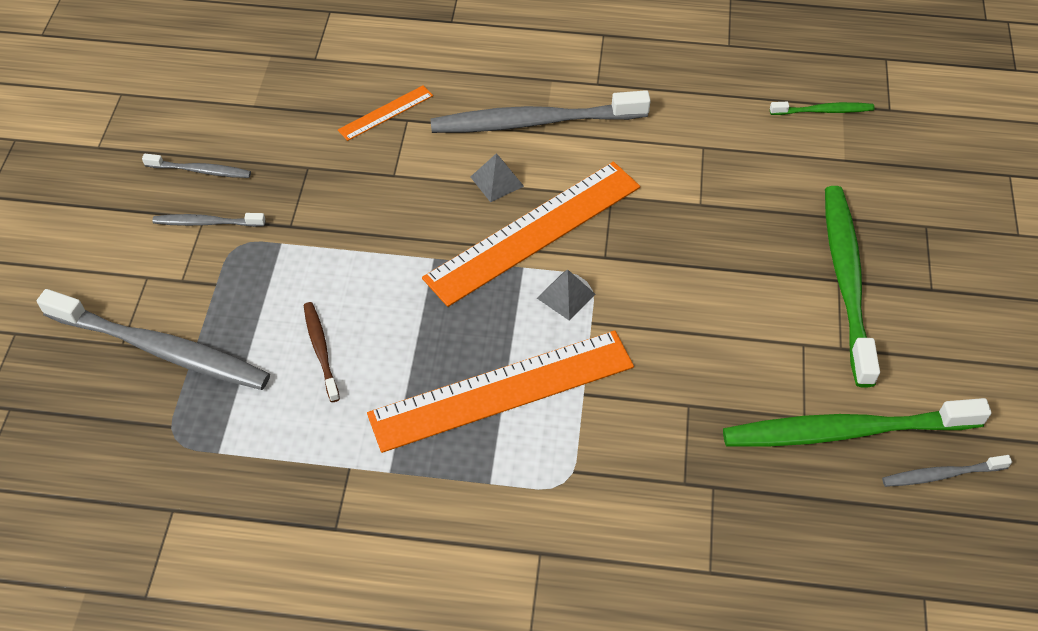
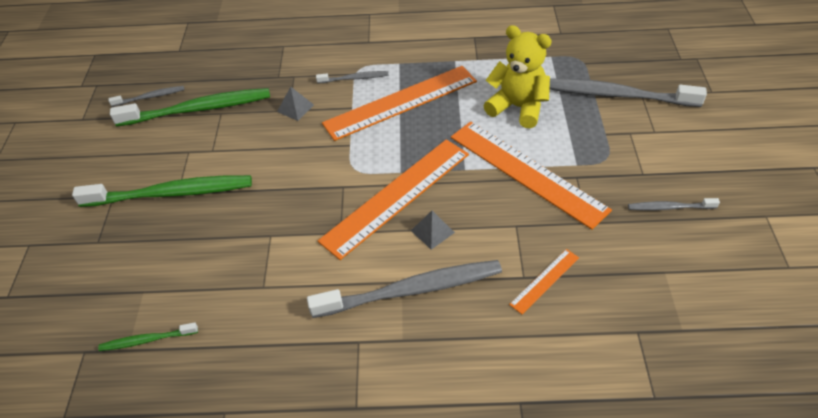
camera: 175 degrees right, 5 degrees down
(206, 222) = (638, 170): grey toothbrush -> grey toothbrush (354, 78)
(321, 350) = (517, 107): brown toothbrush -> yellow teddy bear
(352, 241) = (527, 172): none -> orange ruler
(566, 296) = (368, 157): grey pyramid -> grey pyramid (295, 108)
(846, 280) = (171, 193): green toothbrush -> green toothbrush turned 90 degrees counterclockwise

